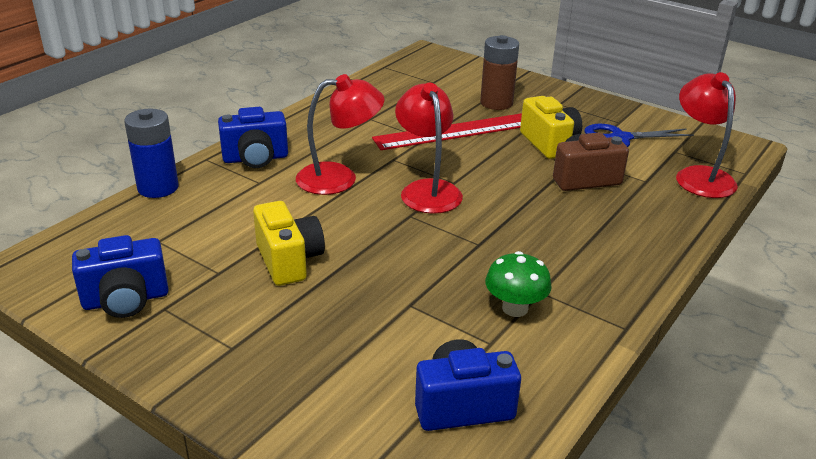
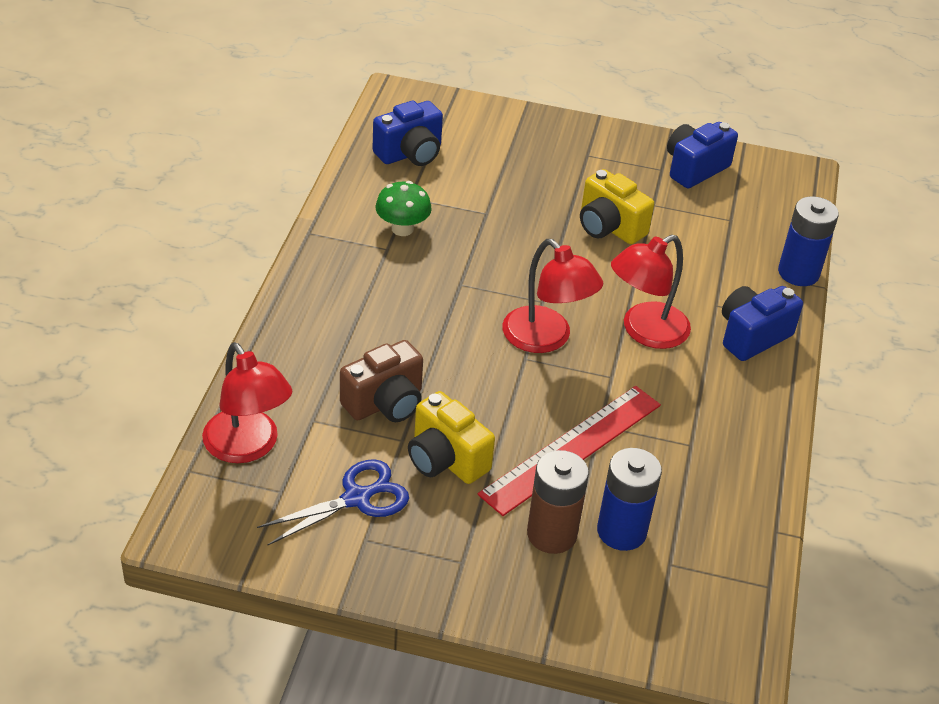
camera: 155 degrees right, 10 degrees up
(451, 96) = (621, 531): none -> blue battery

